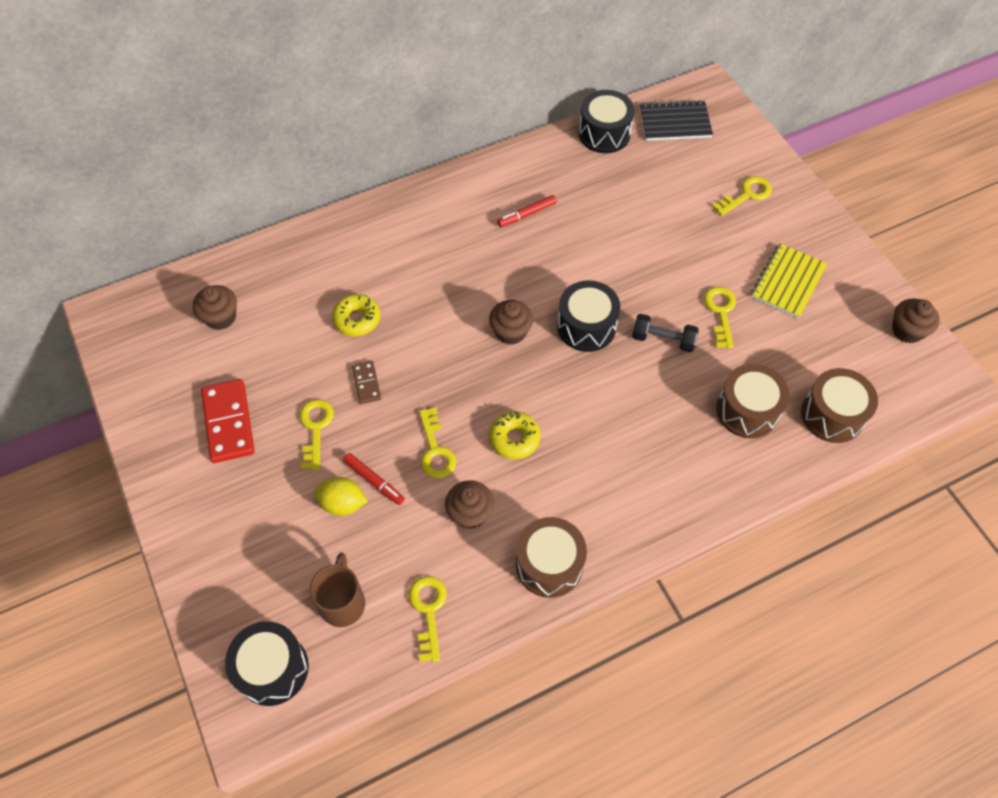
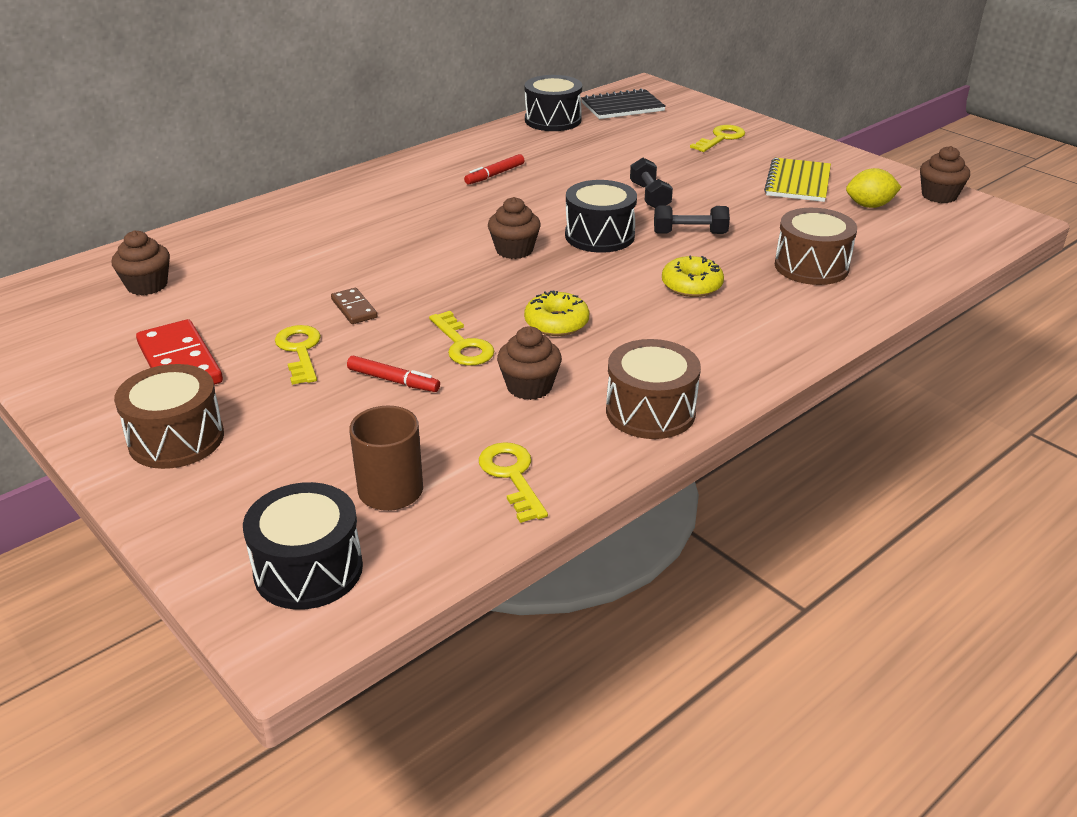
camera: 15 degrees left, 25 degrees down
(342, 503) = (358, 405): yellow lemon -> yellow lemon (869, 206)
(357, 319) = (324, 265): yellow donut -> yellow donut (691, 285)
(648, 276) = (649, 196): none -> black dumbbell
(720, 312) = (741, 209): yellow key -> none
(832, 415) = (903, 257): brown drum -> brown drum (176, 439)

